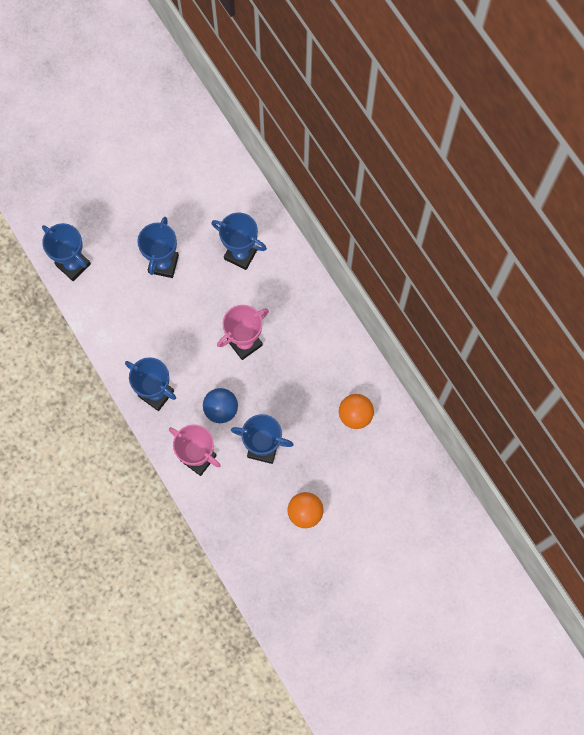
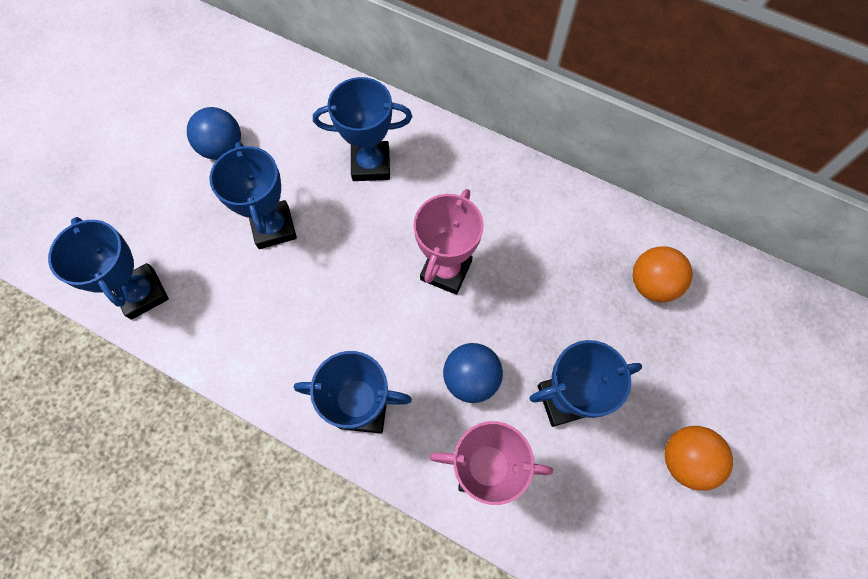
camera: 30 degrees left, 5 degrees down
(73, 264) = (142, 293): blue trophy -> blue trophy turned 45 degrees clockwise
(160, 196) = (222, 148): none -> blue ball

